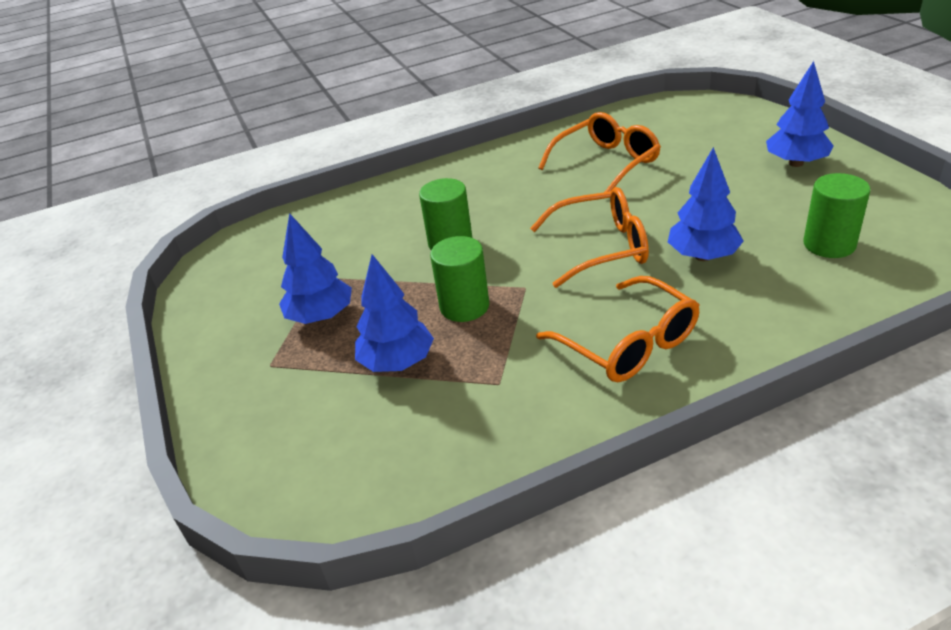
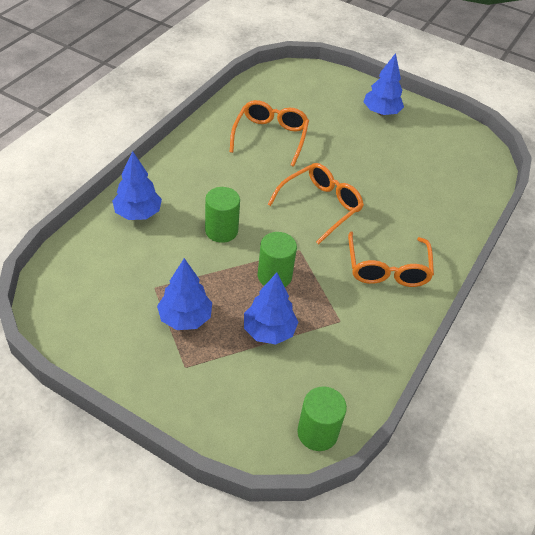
camera: 45 degrees left, 10 degrees up
(629, 344) = (387, 269): orange glasses -> orange glasses turned 75 degrees clockwise
(703, 256) = (380, 196): blue tree -> blue tree (138, 213)
(829, 244) = (436, 169): green cylinder -> green cylinder (317, 433)

